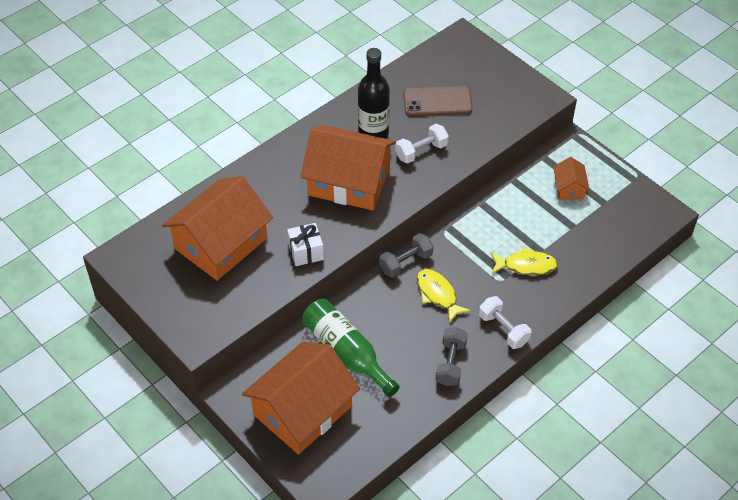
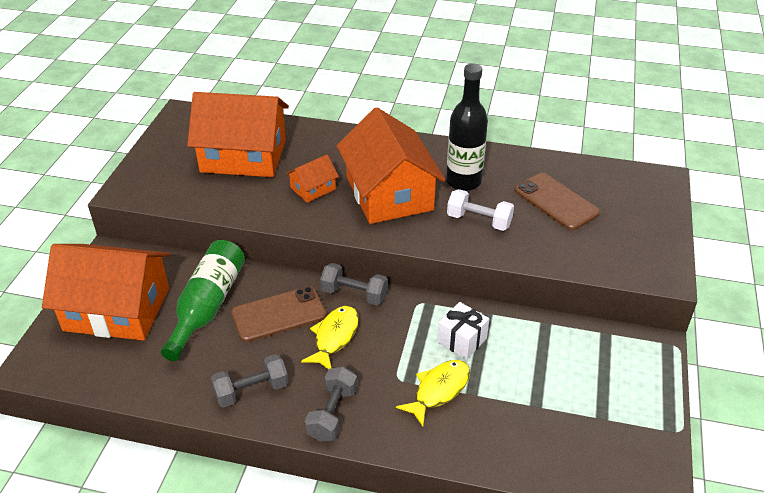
camera: 55 degrees right, 10 degrees down
(306, 252) = (278, 206): white gift -> white gift (462, 340)
(390, 315) = (279, 314): none -> brown phone
(503, 329) = (332, 414): white dumbbell -> grey dumbbell
(526, 265) = (439, 390): yellow fish -> yellow fish turned 105 degrees counterclockwise
(569, 188) = (588, 375): orange house -> orange house (313, 188)

